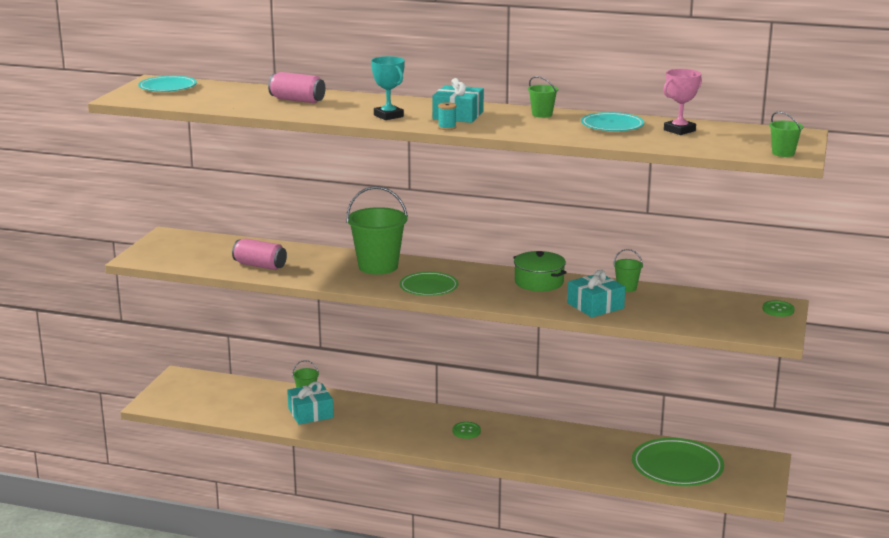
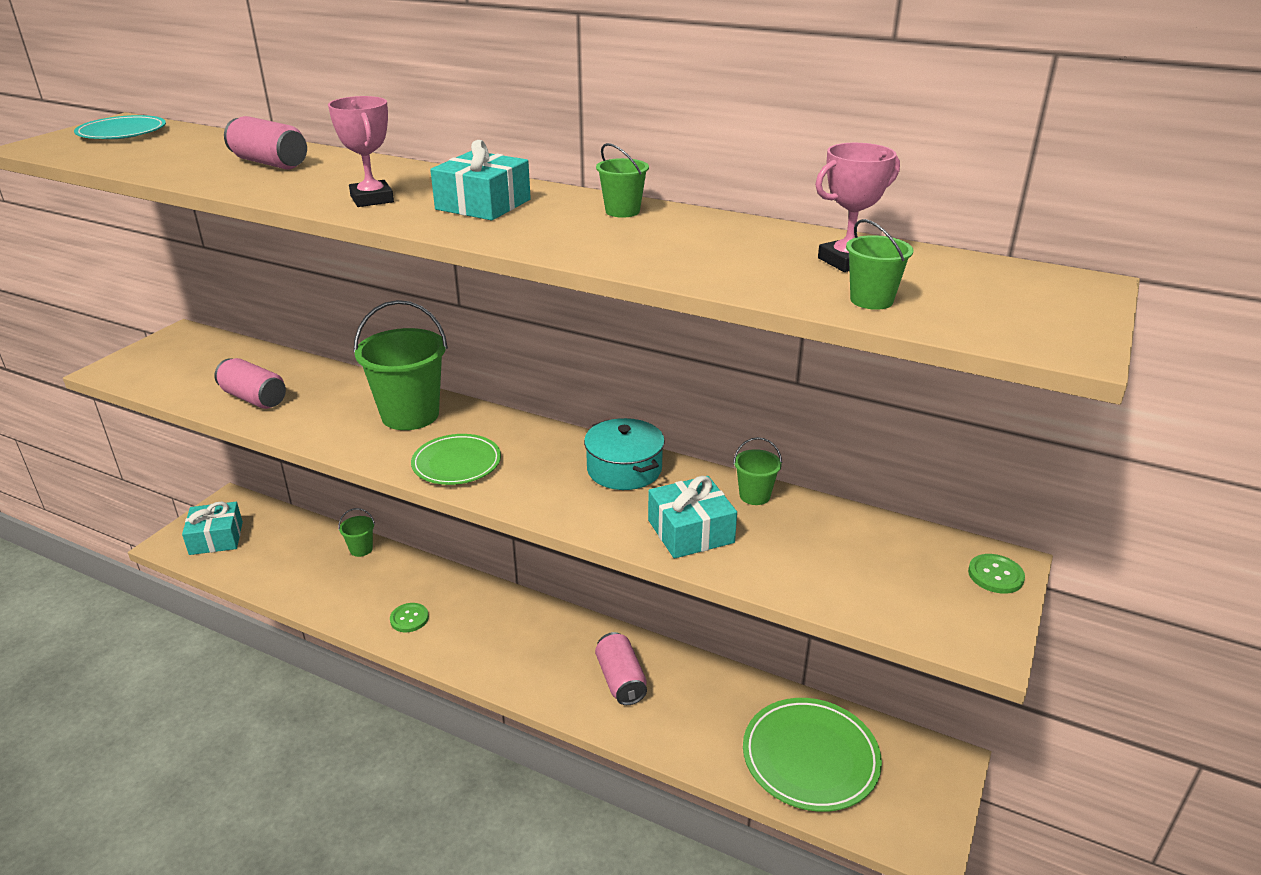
camera: 10 degrees right, 10 degrees up
(310, 413) = (350, 583): turquoise gift -> turquoise gift (216, 538)
(388, 116) = (372, 199): turquoise trophy -> pink trophy
(447, 127) = (442, 228): turquoise spool -> none
(466, 431) = (534, 642): green button -> green button (409, 618)
(537, 444) = (621, 680): none -> pink can
(539, 282) = (624, 469): green pot -> turquoise pot
(612, 126) = (728, 242): turquoise plate -> none
(783, 153) = (1040, 334): green bucket -> green bucket (871, 300)

